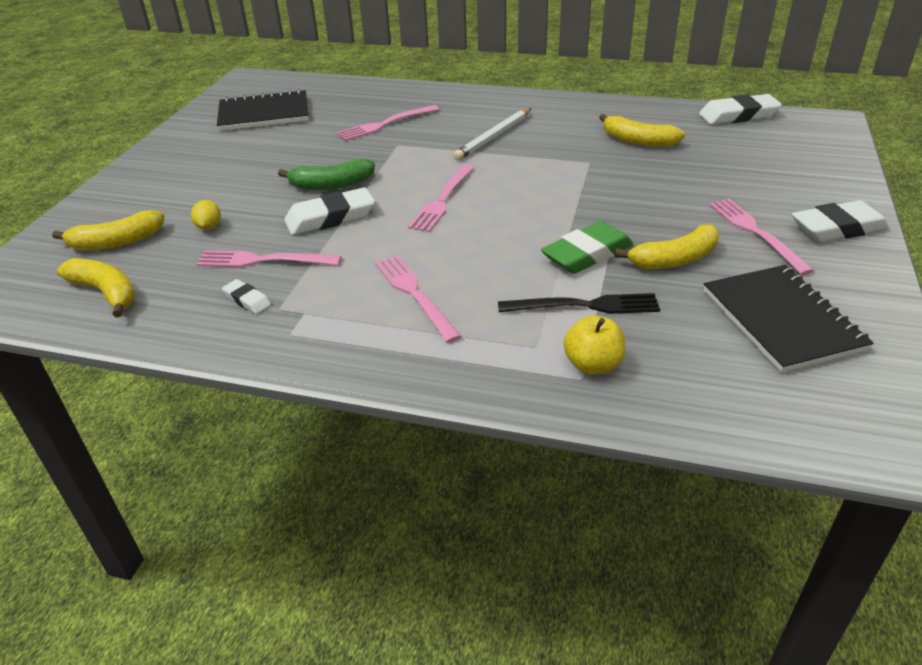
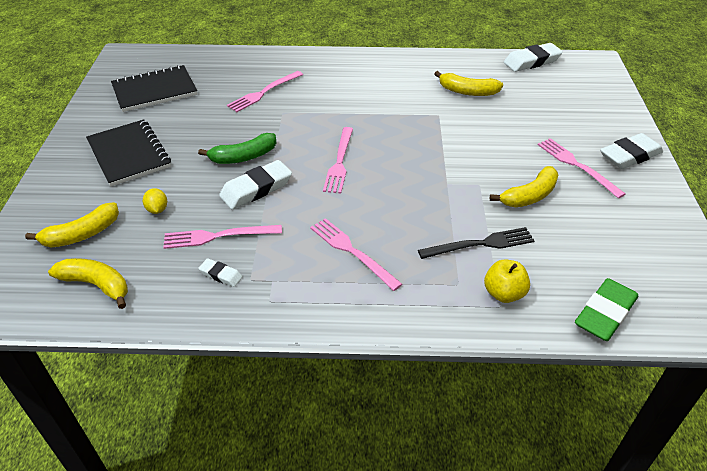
camera: 15 degrees left, 5 degrees up
(493, 137) = (356, 97): white pencil -> none
(587, 254) = (466, 199): green eraser -> green eraser (605, 314)
(781, 320) = (616, 237): black notebook -> black notebook (129, 154)

